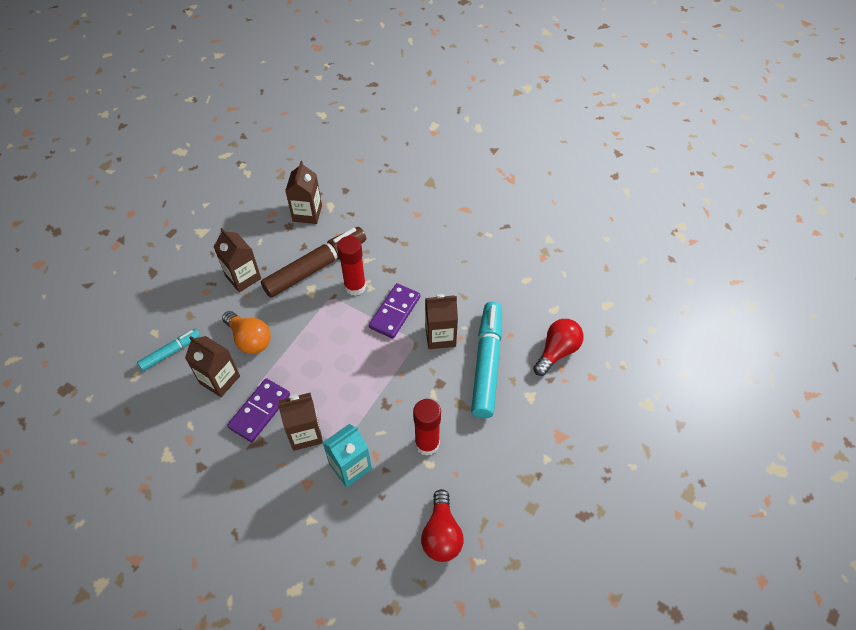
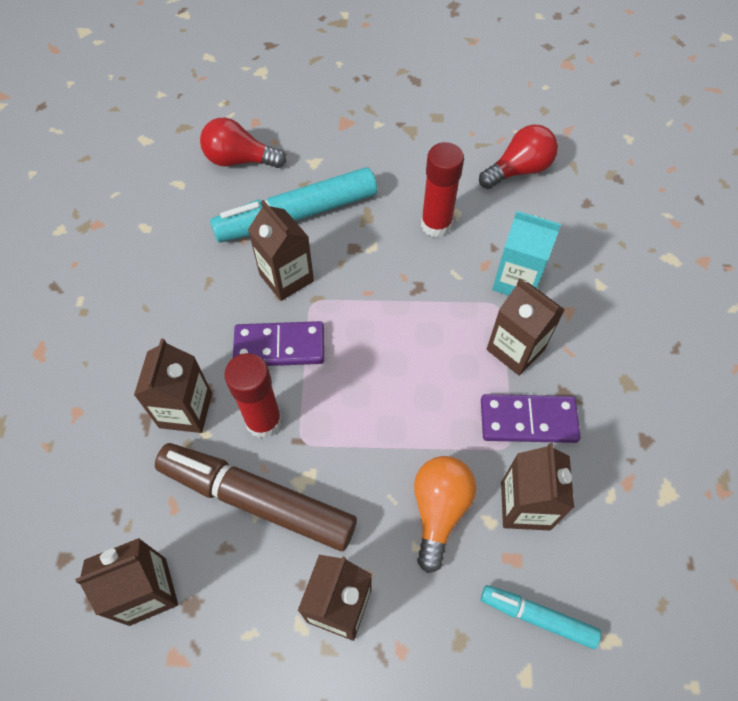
camera: 120 degrees left, 5 degrees up
(386, 256) = (185, 410): none -> brown carton

